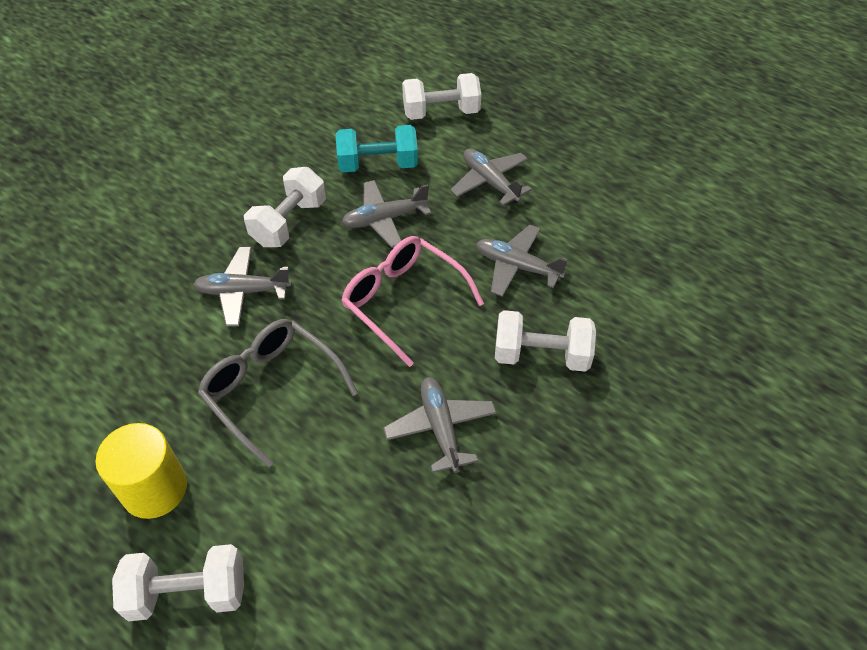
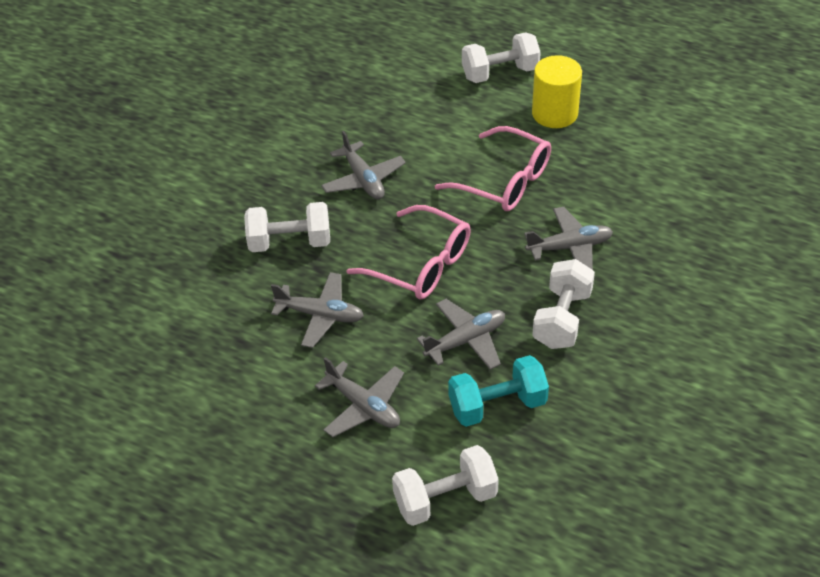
camera: 170 degrees right, 5 degrees down
(272, 390) = (503, 181): grey glasses -> pink glasses

